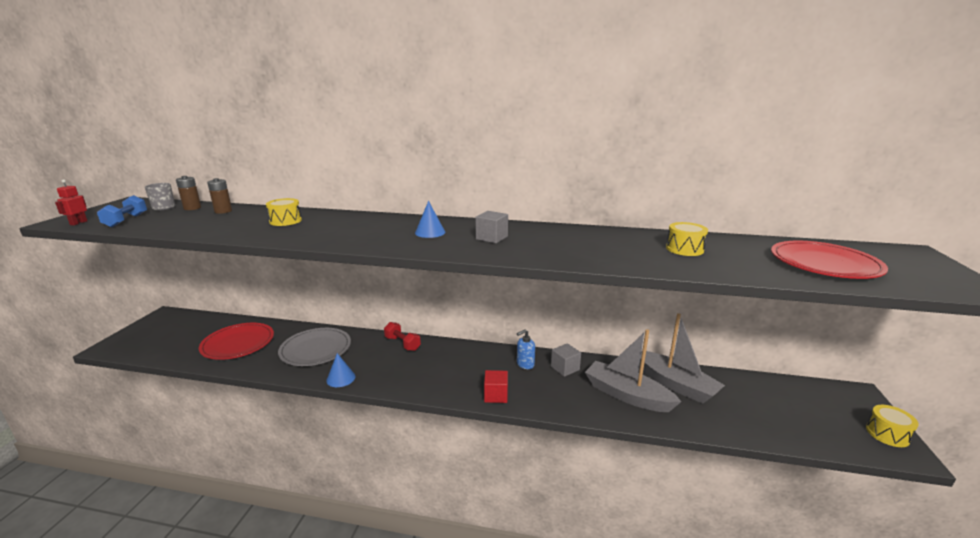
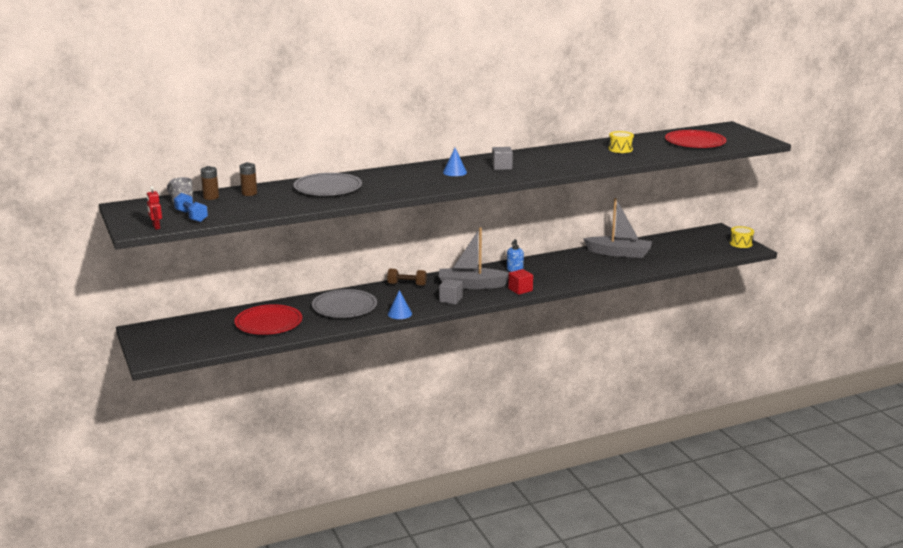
camera: 35 degrees left, 0 degrees up
(285, 221) = (328, 188): yellow drum -> grey plate
(402, 344) = (407, 285): red dumbbell -> brown dumbbell
(565, 368) = (543, 264): grey cube -> grey cube (450, 299)
(627, 395) = (597, 266): grey boat -> grey boat (471, 285)

